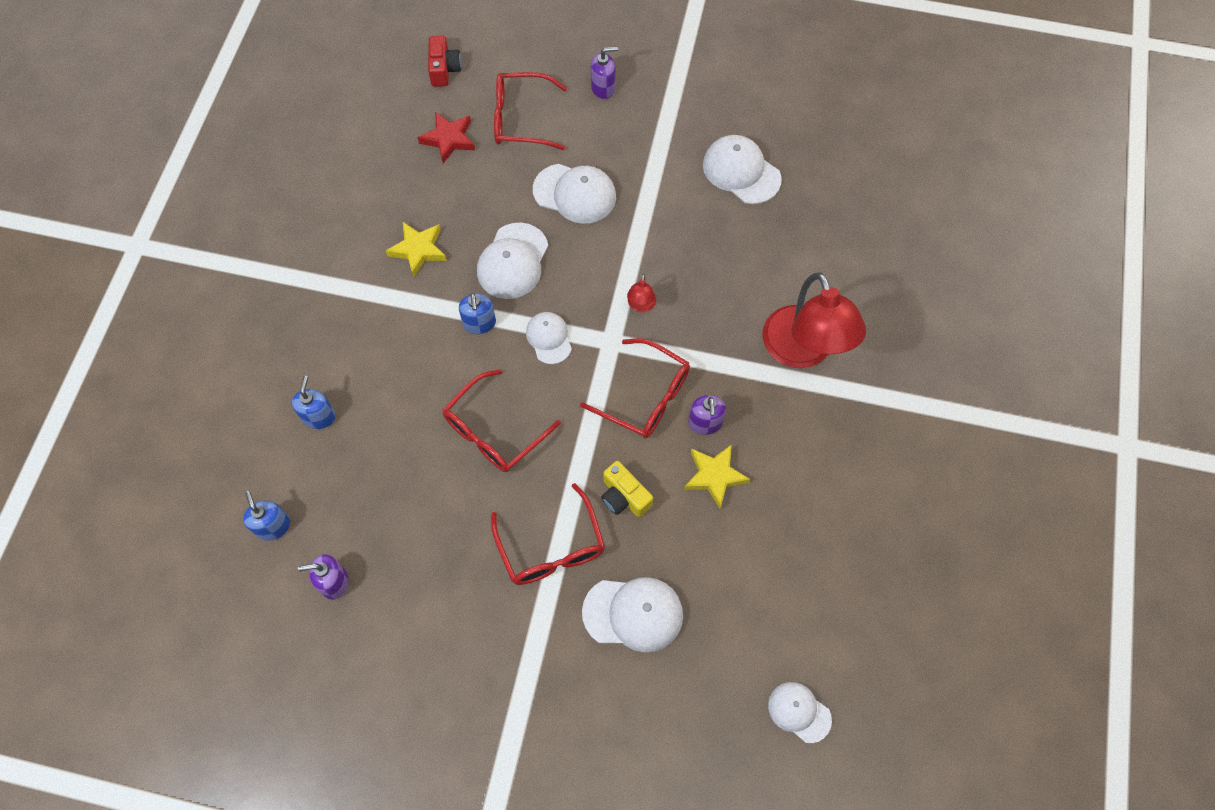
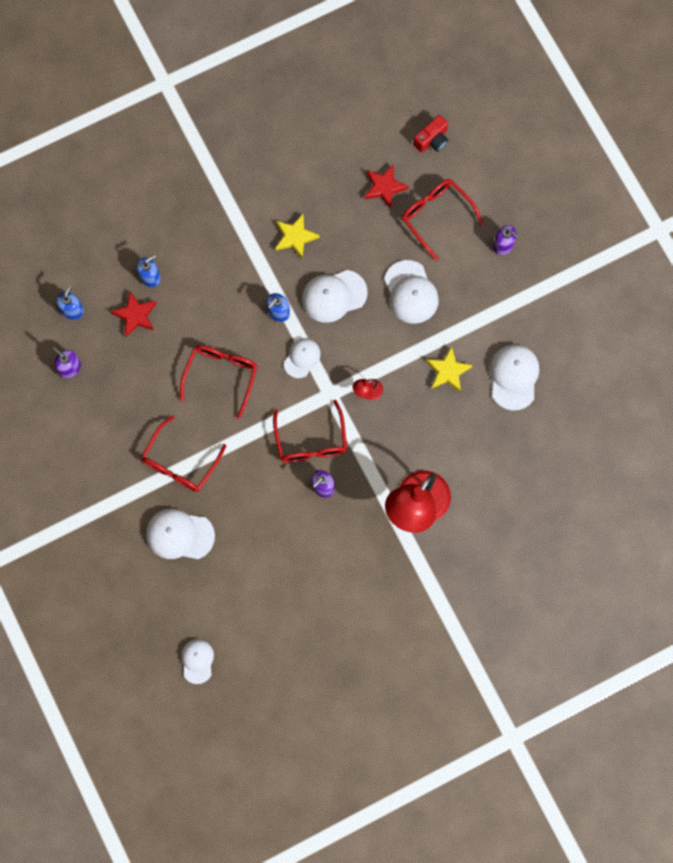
camera: 50 degrees right, 10 degrees up
(345, 464) = (135, 315): none -> red star
(495, 430) = (221, 376): red glasses -> red glasses turned 105 degrees clockwise
(624, 496) = (241, 477): yellow camera -> none
(633, 614) = (179, 535): white cap -> white cap turned 135 degrees clockwise
(714, 476) = (294, 517): yellow star -> yellow star (448, 371)

